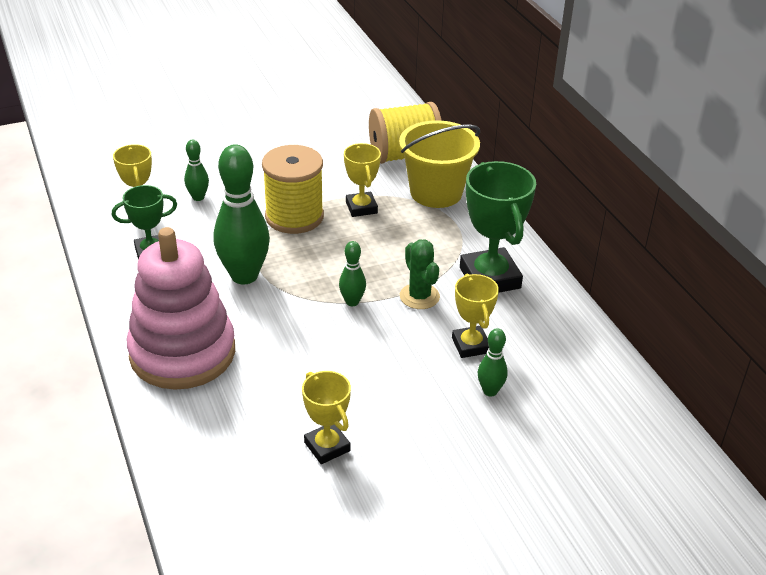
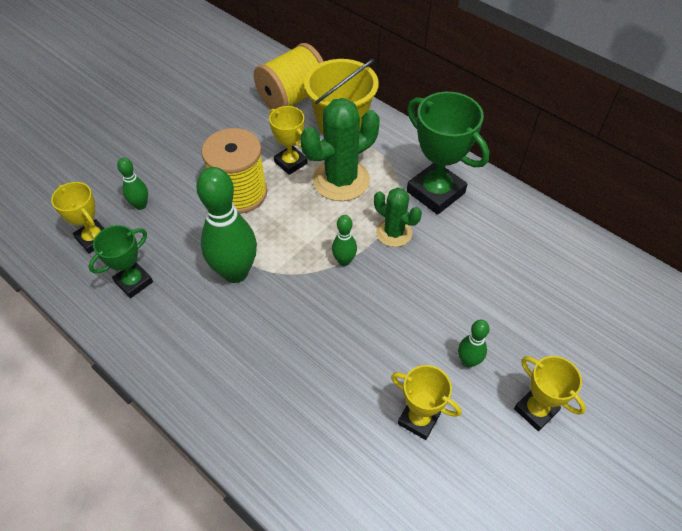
camera: 25 degrees left, 15 degrees up
(182, 353) = (232, 379): pink stacking toy -> none
(400, 237) = (341, 180): none -> green cactus
(470, 345) = (463, 264): yellow trophy -> yellow trophy (535, 410)
(490, 391) = (506, 302): green bowling pin -> green bowling pin (468, 361)

